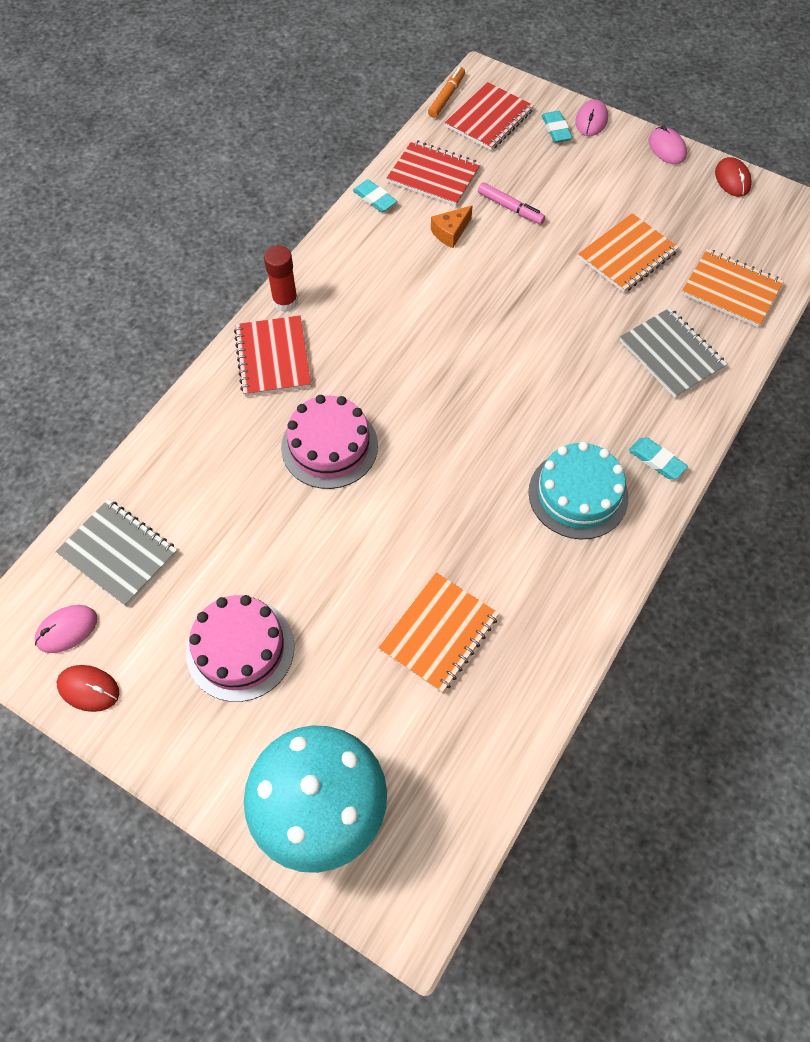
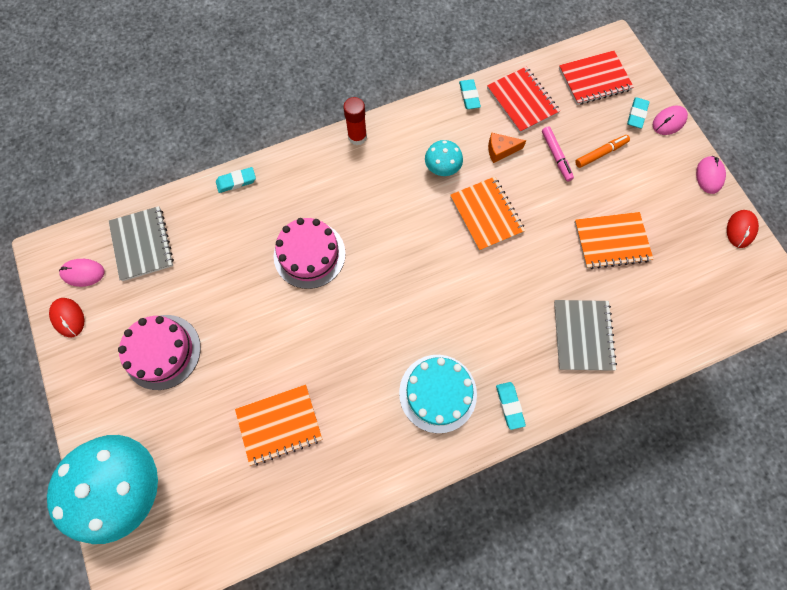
camera: 35 degrees right, 10 degrees up
(180, 422) = (236, 181): none -> turquoise eraser
(273, 358) = (321, 172): red notebook -> none
(404, 283) = (442, 169): none -> turquoise mushroom
(446, 97) = (577, 46): orange marker -> orange marker (600, 154)
(731, 290) = (667, 314): orange notebook -> orange notebook (486, 214)

